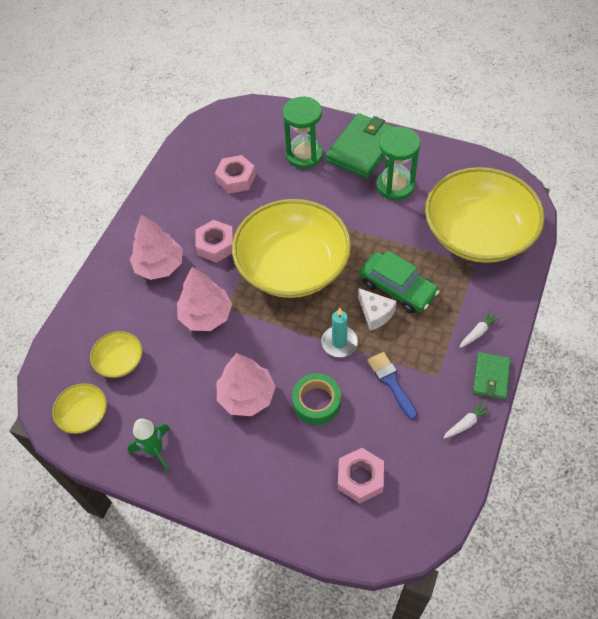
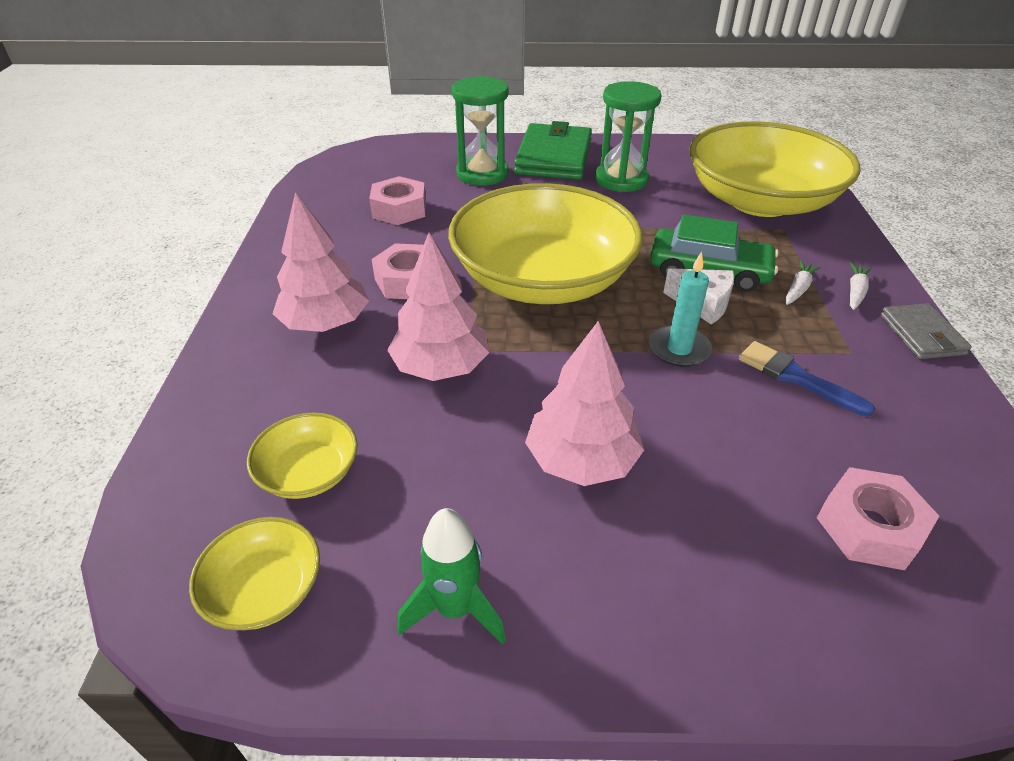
camera: 25 degrees left, 15 degrees down
(316, 402) = (705, 435): green tape -> none
(466, 423) = (947, 398): white carrot -> white carrot (798, 289)
(491, 377) = (921, 335): green wallet -> grey wallet

